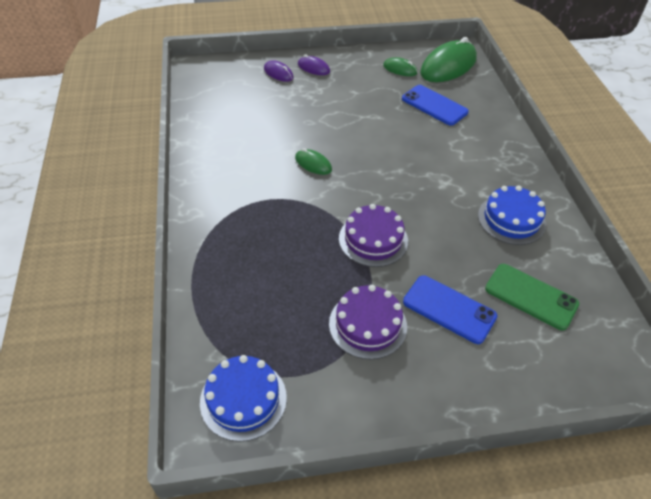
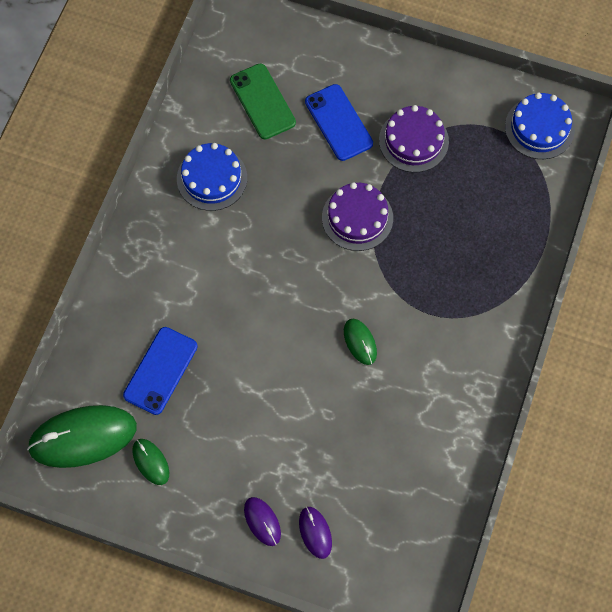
camera: 150 degrees left, 20 degrees up
(434, 105) = (160, 370): blue phone -> blue phone turned 45 degrees clockwise

